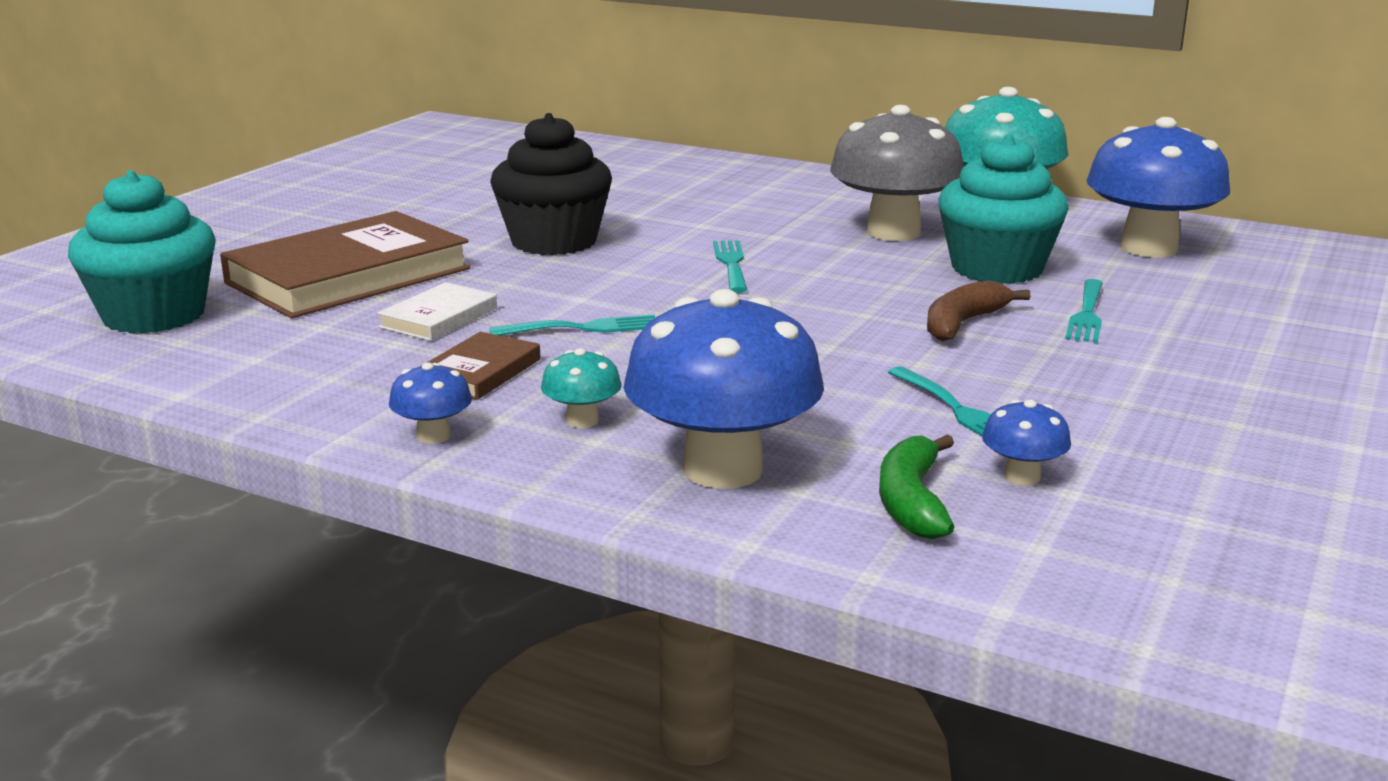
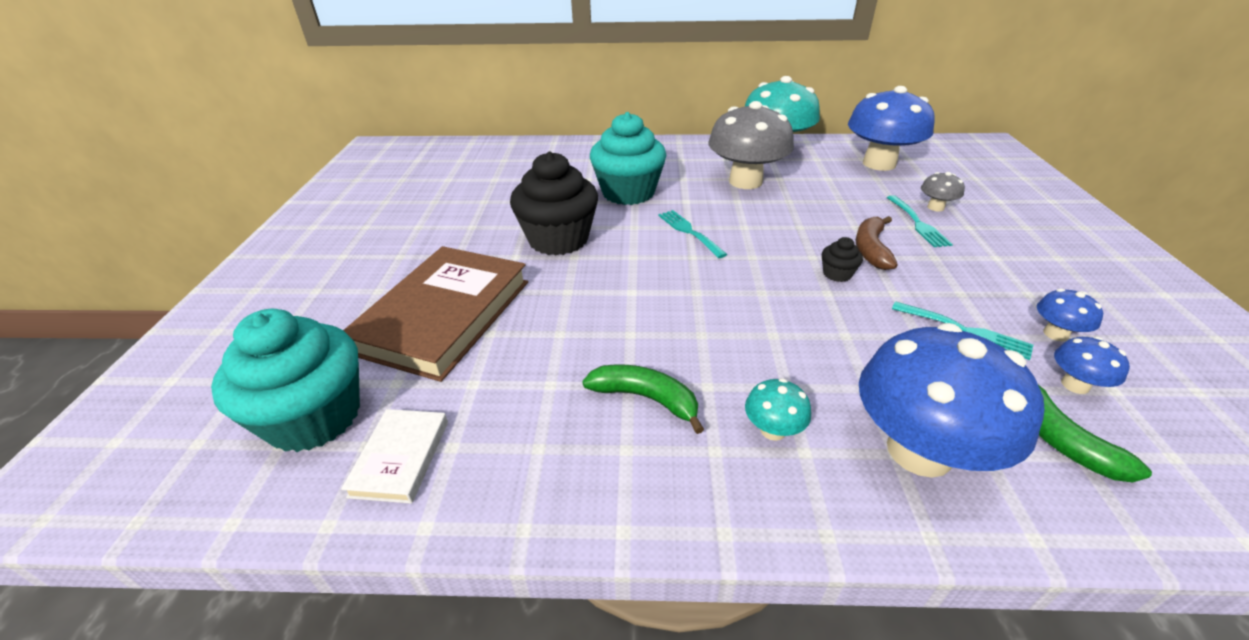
camera: 25 degrees left, 15 degrees up
(433, 436) = (690, 496): blue mushroom -> blue mushroom (1055, 334)
(439, 318) = (556, 343): white book -> white book (400, 458)
(479, 372) = (646, 398): brown book -> green banana
(582, 328) = (665, 323): turquoise fork -> none
(871, 334) = (837, 274): none -> black cupcake
(996, 268) = (831, 198): turquoise cupcake -> turquoise cupcake (628, 192)
(1150, 305) = (935, 207): none -> grey mushroom

